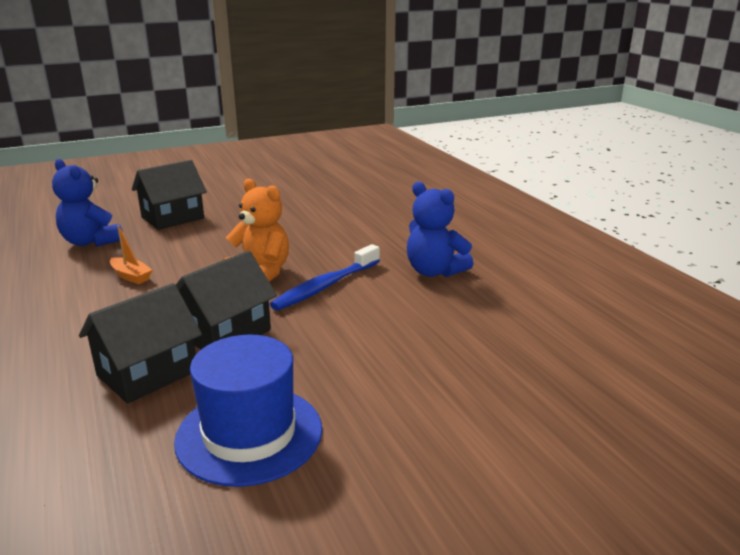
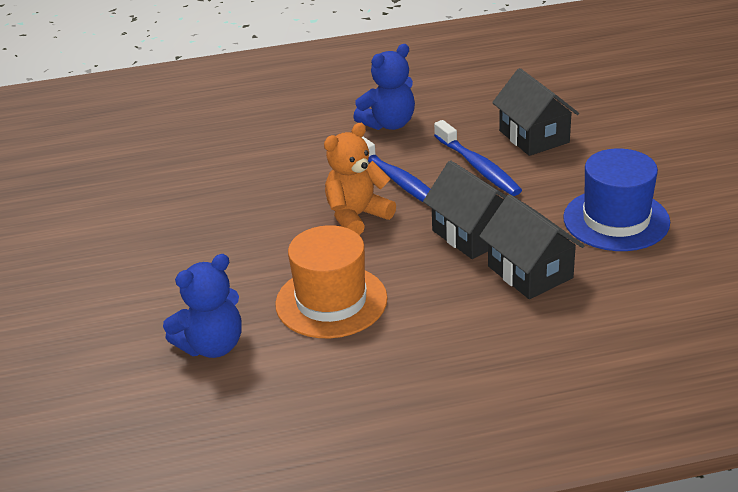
camera: 75 degrees left, 10 degrees up
(131, 276) = (331, 301): orange boat -> orange hat
(172, 218) = (163, 285): black house -> black house (534, 136)
(361, 326) = (478, 167): none -> blue toothbrush

